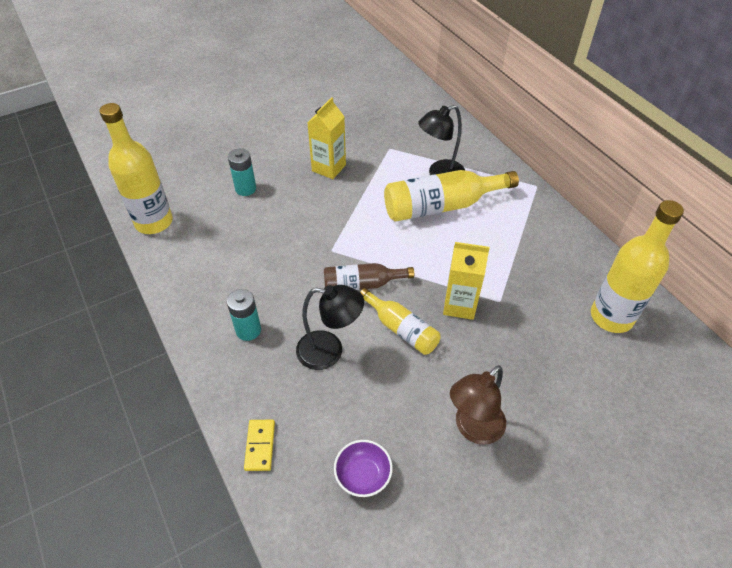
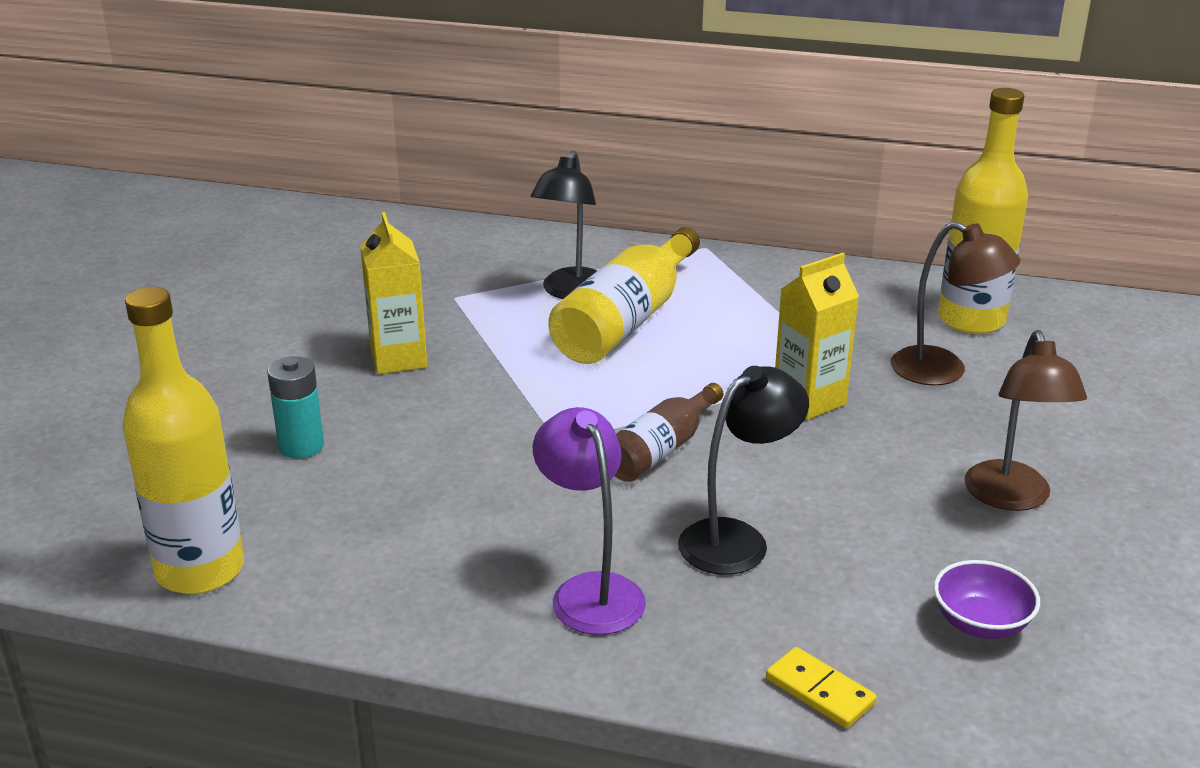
camera: 45 degrees left, 20 degrees down
(248, 330) = (590, 591): turquoise battery -> purple lamp
(401, 329) = (784, 462): yellow bottle -> none
(548, 336) = (943, 371): none -> brown lamp

